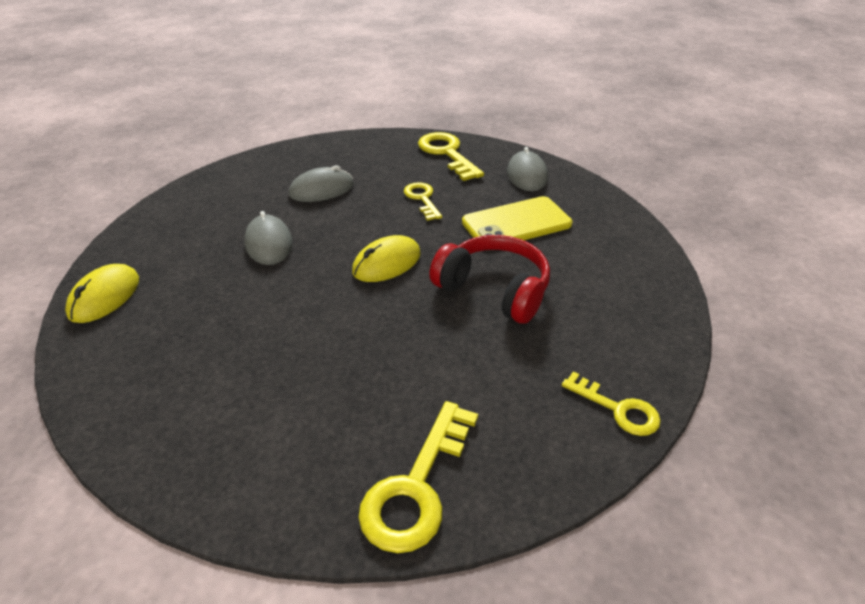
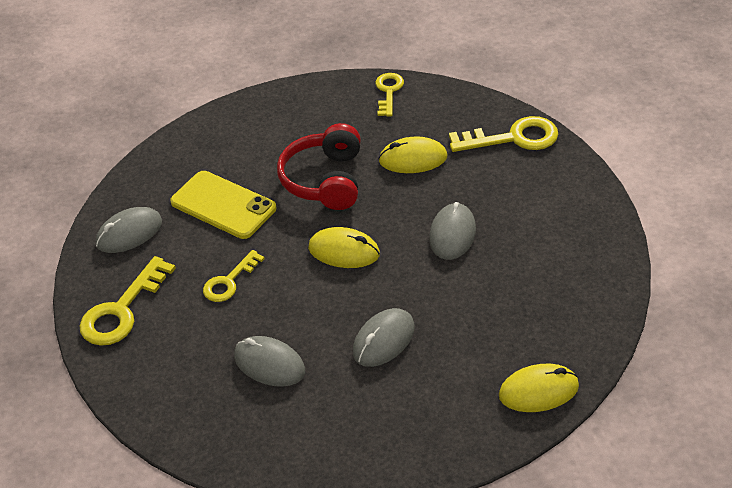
camera: 120 degrees left, 5 degrees up
(325, 338) = (452, 234): none -> grey mouse
(467, 367) = (413, 159): none -> yellow mouse

